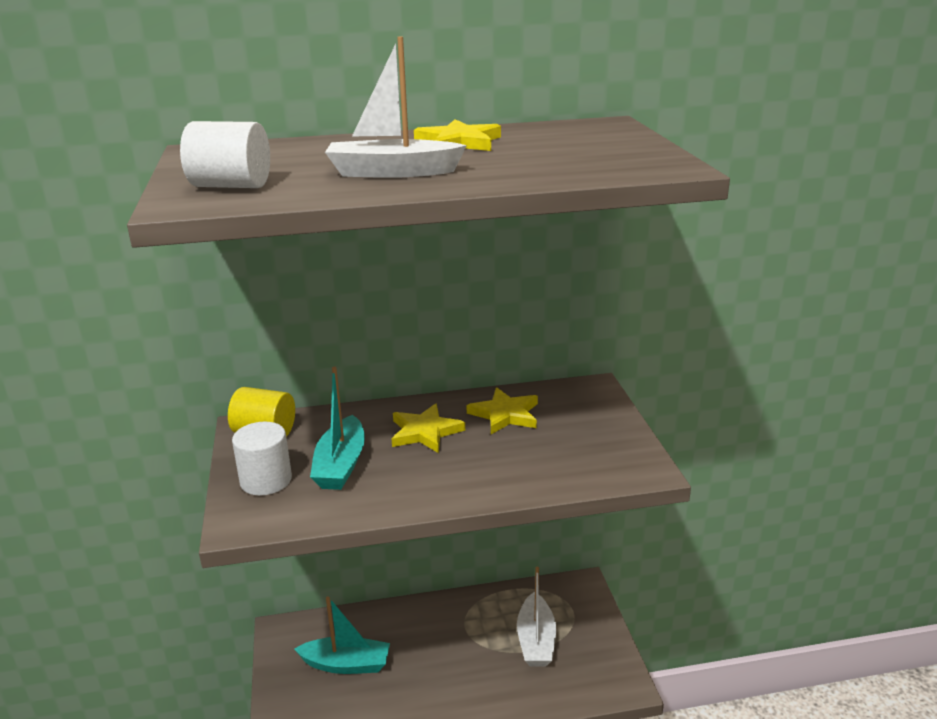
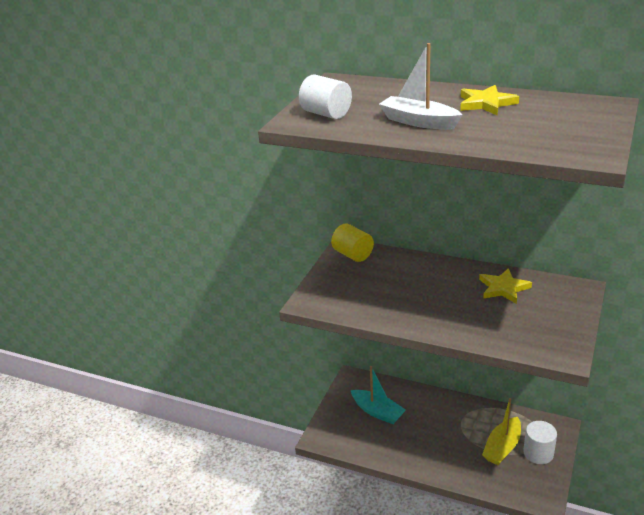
camera: 35 degrees right, 5 degrees up
(266, 480) = (335, 283): white cylinder -> white cylinder (538, 453)
(341, 465) = (380, 288): turquoise boat -> none
(425, 432) = (444, 283): yellow star -> none
(536, 640) = (502, 447): white boat -> yellow boat

